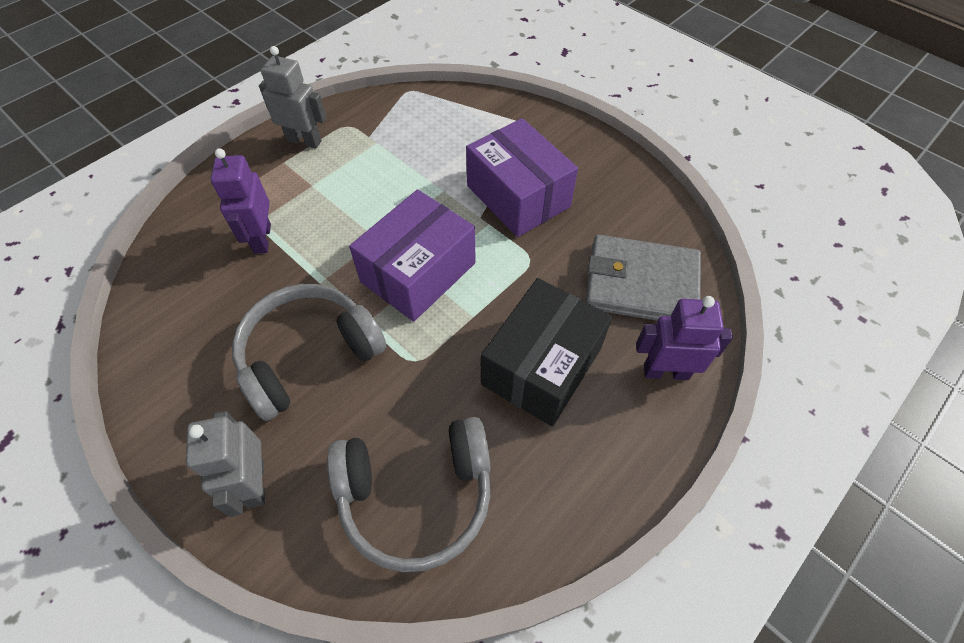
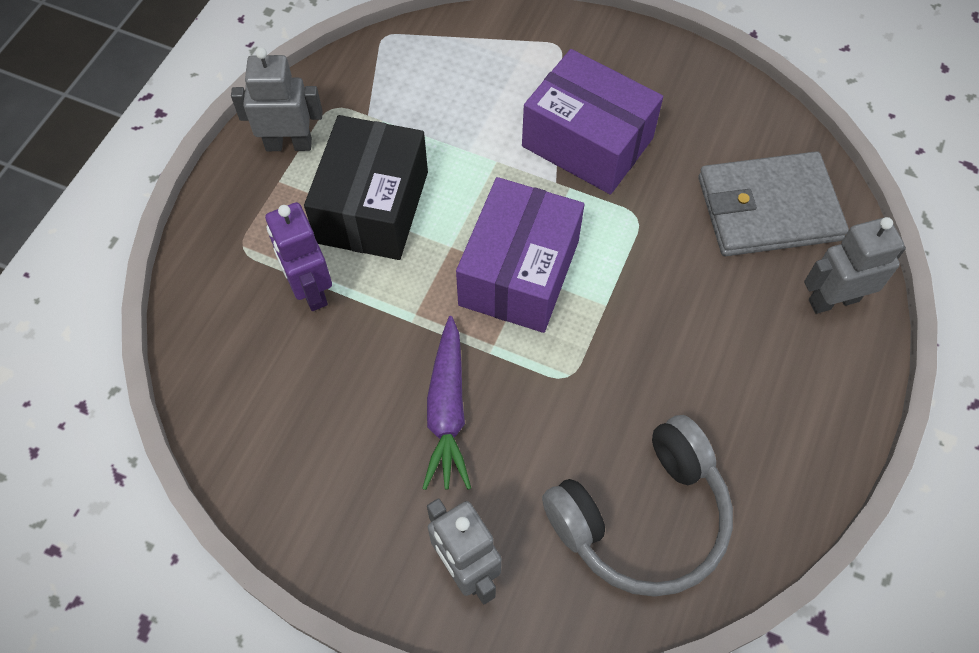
camera: 20 degrees left, 5 degrees up
(309, 356) = (447, 411): grey headphones -> purple carrot
(542, 366) = (705, 337): black box -> black box (373, 207)
(666, 371) = (833, 300): purple robot -> grey robot

